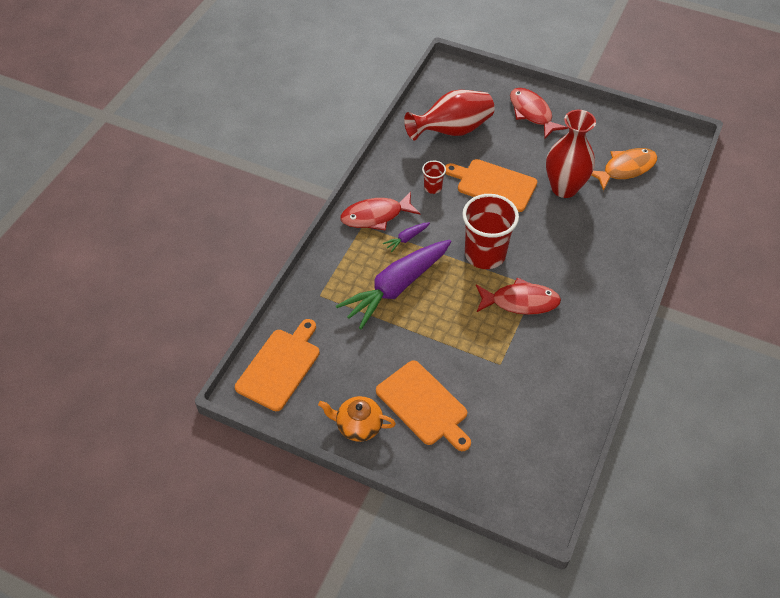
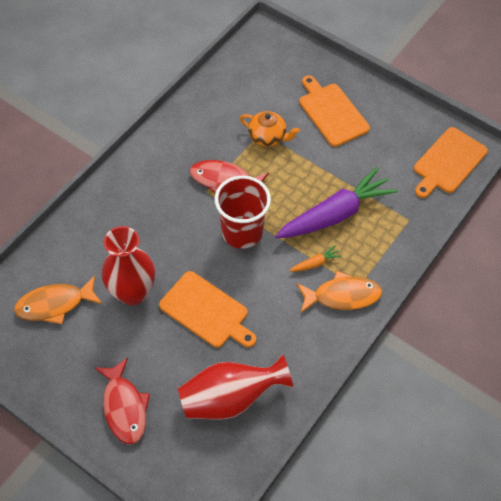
camera: 170 degrees left, 5 degrees up
(358, 425) = (387, 107): orange teapot -> orange teapot (268, 137)
(375, 216) = (342, 296): red fish -> orange fish
(406, 238) = (315, 263): purple carrot -> orange carrot
(433, 187) = (274, 320): red cup -> none

